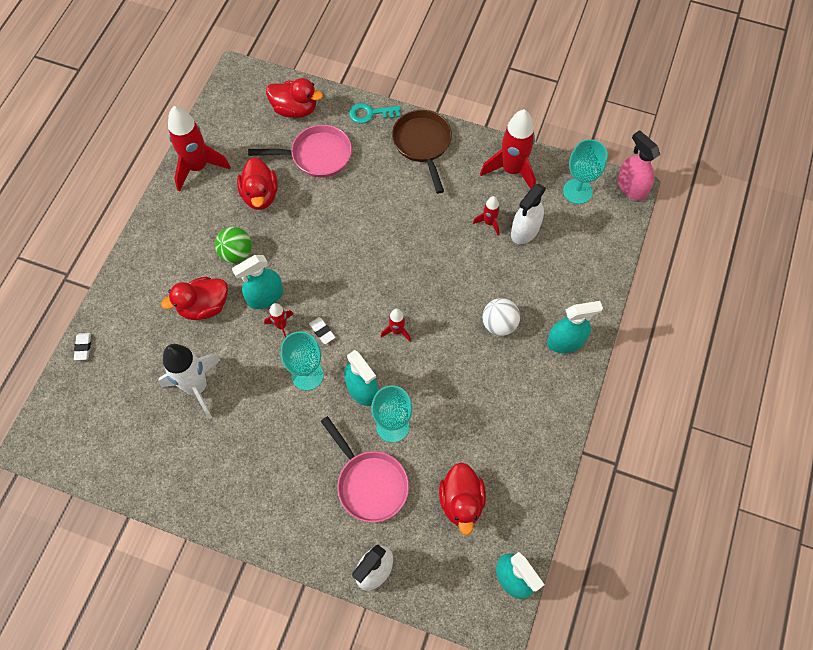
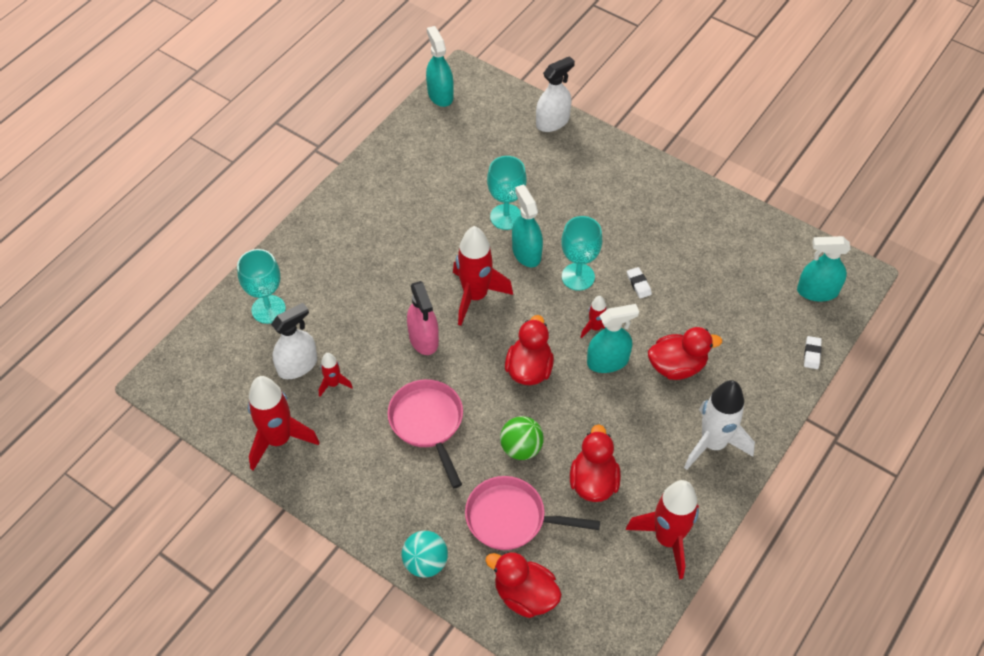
camera: 165 degrees left, 10 degrees down
(197, 387) = (692, 290): white rocket -> white rocket (713, 444)
(236, 253) = (633, 416): green ball -> green ball (521, 448)
(322, 331) = (553, 313): white eraser -> white eraser (638, 284)
(369, 483) = (540, 179): pink pan -> pink pan (428, 423)
(370, 113) = (425, 562): turquoise key -> turquoise ball
(397, 331) = (475, 296): red rocket -> red rocket, size x2.03
(423, 144) = (373, 500): brown pan -> none
(461, 501) = (463, 150): red duck -> red duck (529, 369)
(499, 324) = (368, 279): white ball -> none
(565, 341) = (309, 250): turquoise spray bottle -> turquoise spray bottle (817, 291)
(577, 191) = (215, 396): turquoise goblet -> turquoise goblet (268, 309)
(631, 187) = (152, 385): pink spray bottle -> pink spray bottle (423, 339)

